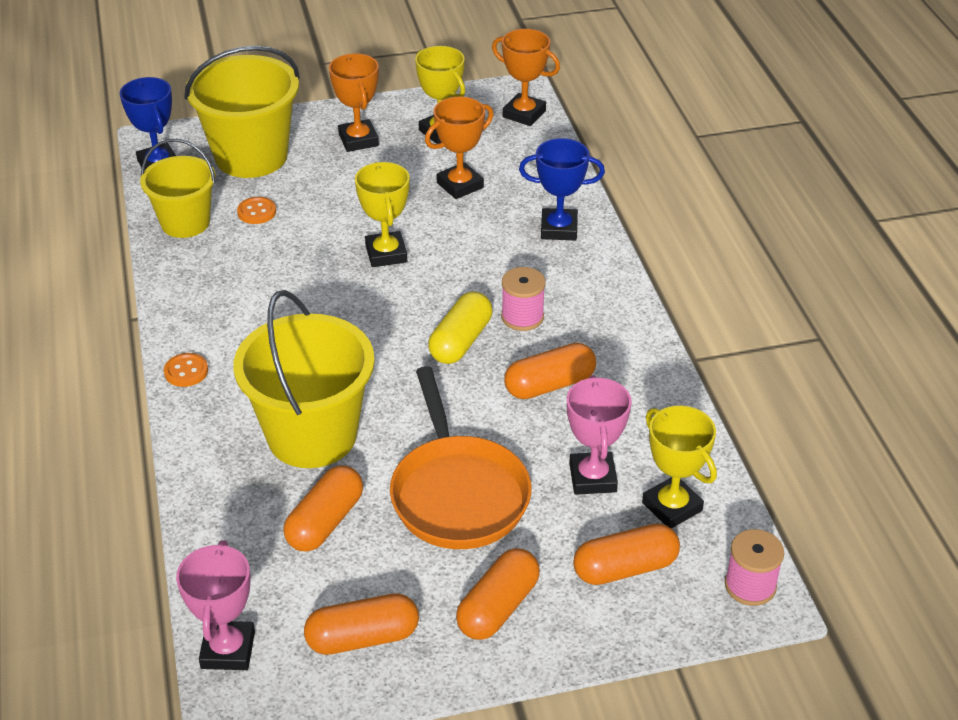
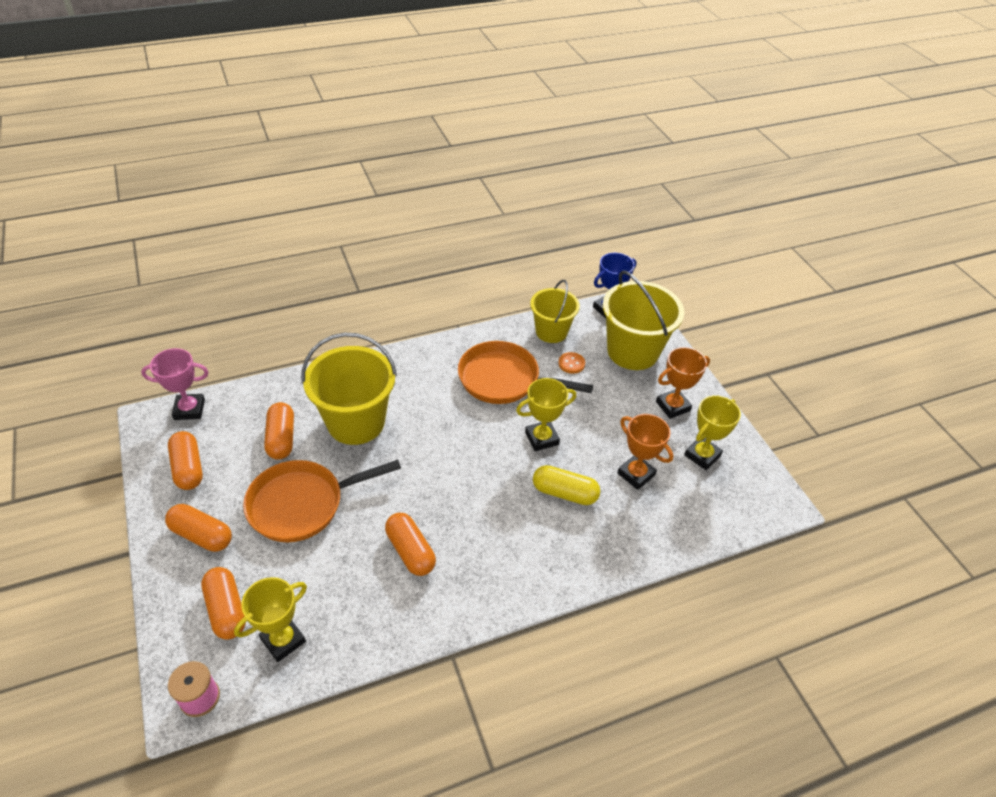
camera: 80 degrees right, 5 degrees up
(186, 371) = (410, 356): orange button -> none
(268, 277) = (504, 379): none -> orange pan
(325, 522) = (281, 438): orange capsule -> orange capsule turned 60 degrees clockwise
(461, 341) = (452, 492): yellow capsule -> yellow capsule (564, 493)
(522, 317) = (484, 528): pink spool -> none
(524, 114) = (750, 510): orange trophy -> none
(559, 229) = (597, 546): blue trophy -> none
(592, 478) = (314, 585): pink trophy -> none

